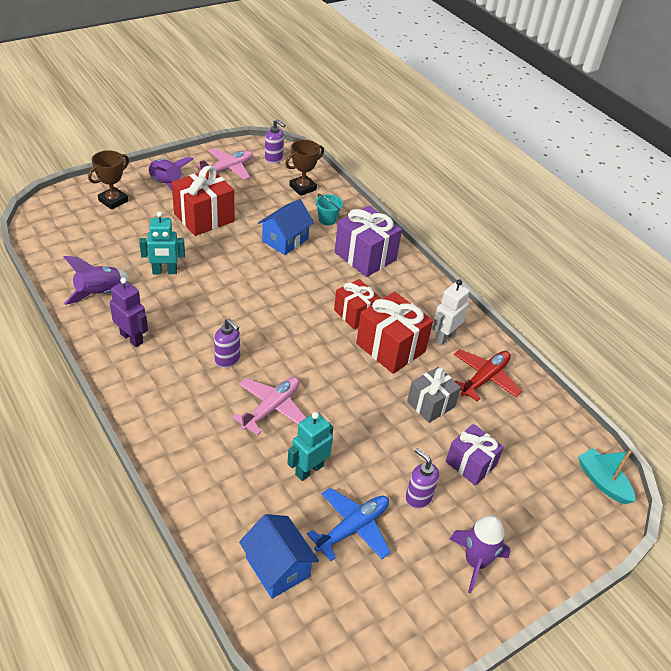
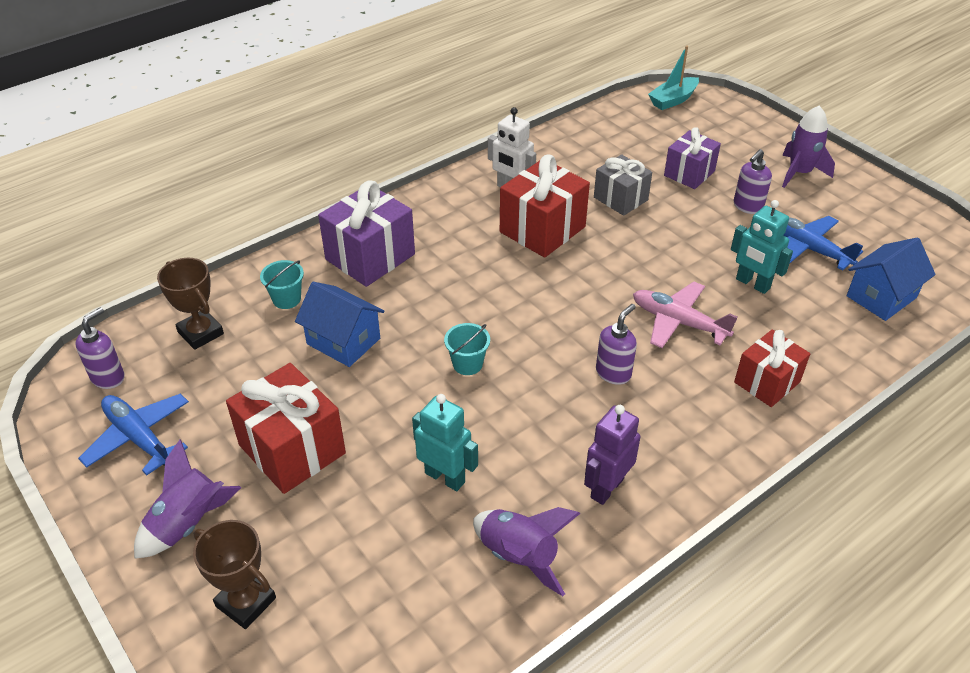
camera: 90 degrees left, 0 degrees up
(164, 272) = (445, 477): turquoise robot -> turquoise robot turned 45 degrees counterclockwise
(227, 169) = (139, 438): pink plane -> blue plane
(253, 290) = (467, 364): none -> turquoise bucket
(355, 314) = (490, 261): red gift -> red gift (767, 382)
(484, 378) = (568, 162): red plane -> none

